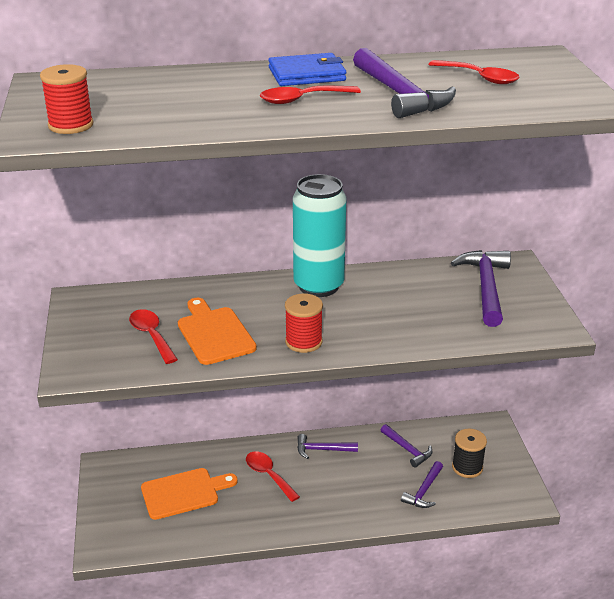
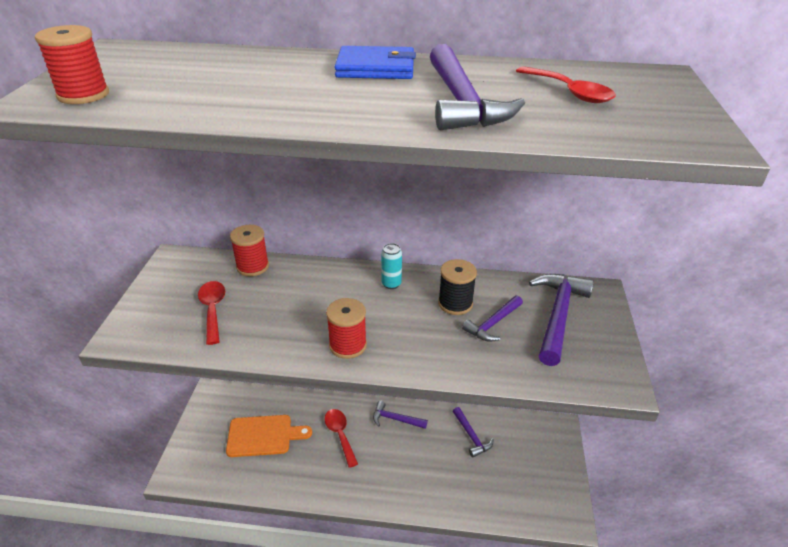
camera: 15 degrees right, 5 degrees up
(168, 293) = (252, 266): none -> red spool
(214, 333) = (269, 318): orange cutting board -> none
(302, 100) = (347, 95): red spoon -> none
(318, 286) = (391, 284): turquoise can -> turquoise can, size x0.40
(424, 491) = (472, 485): purple hammer -> purple hammer (493, 324)
(467, 467) = (521, 468): black spool -> black spool (455, 303)

